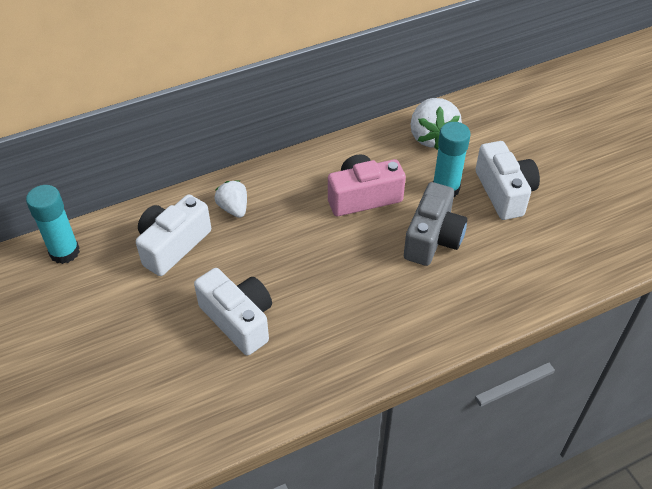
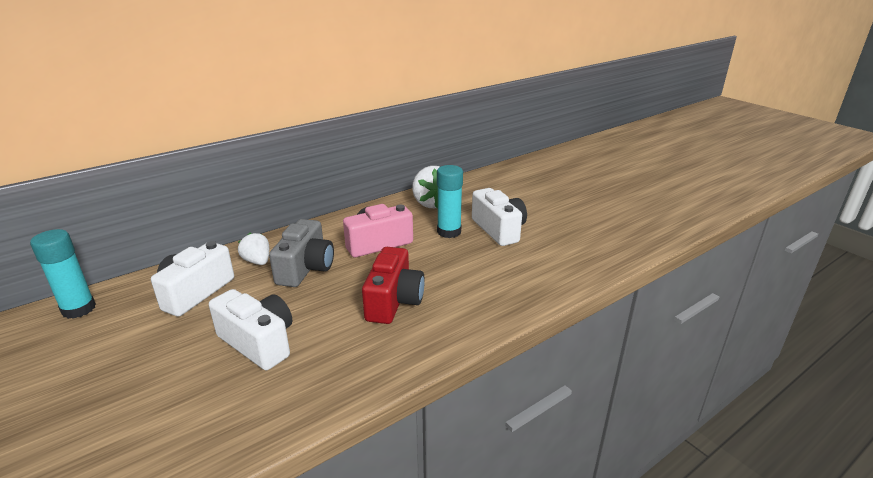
camera: 10 degrees left, 20 degrees down
(373, 285) = (394, 301): none -> red camera
(432, 238) = (443, 264): grey camera -> grey camera (306, 268)

